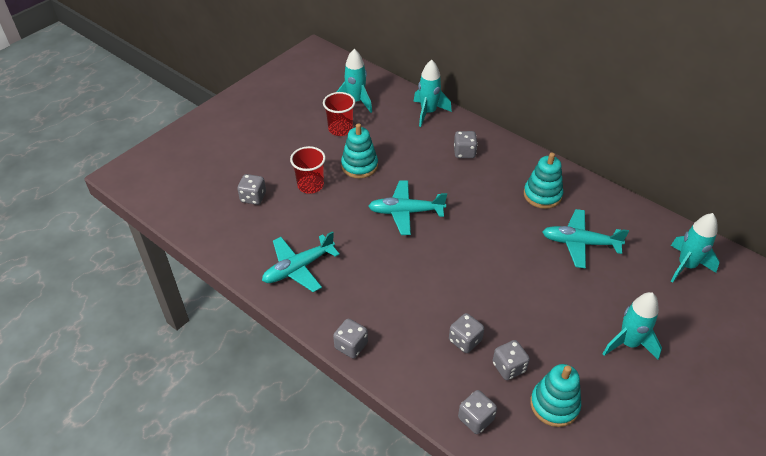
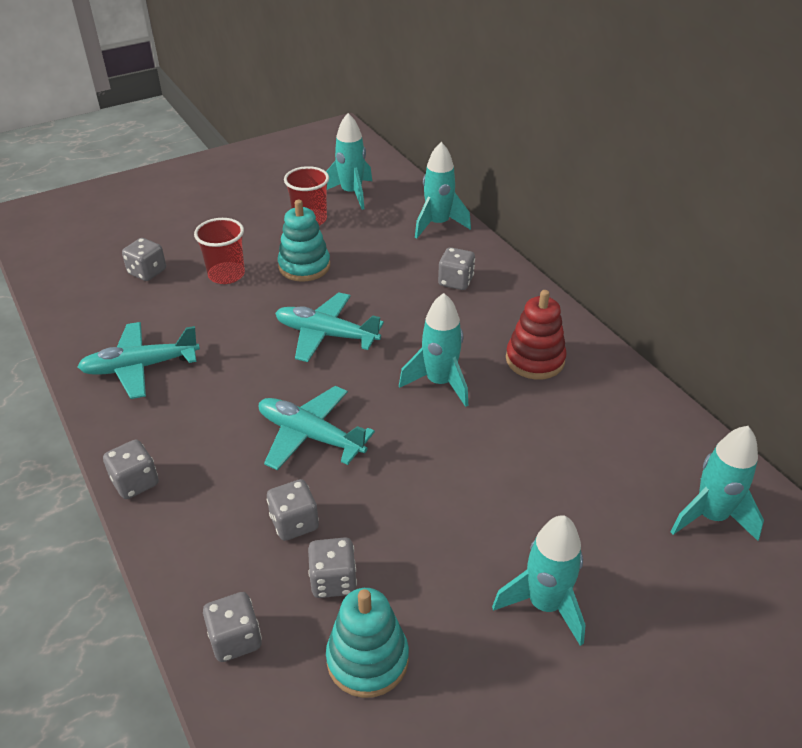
camera: 20 degrees right, 5 degrees down
(495, 226) = (439, 383): none -> turquoise rocket
(542, 195) = (535, 360): turquoise stacking toy -> red stacking toy
(579, 243) = (552, 437): turquoise plane -> turquoise plane (310, 435)

